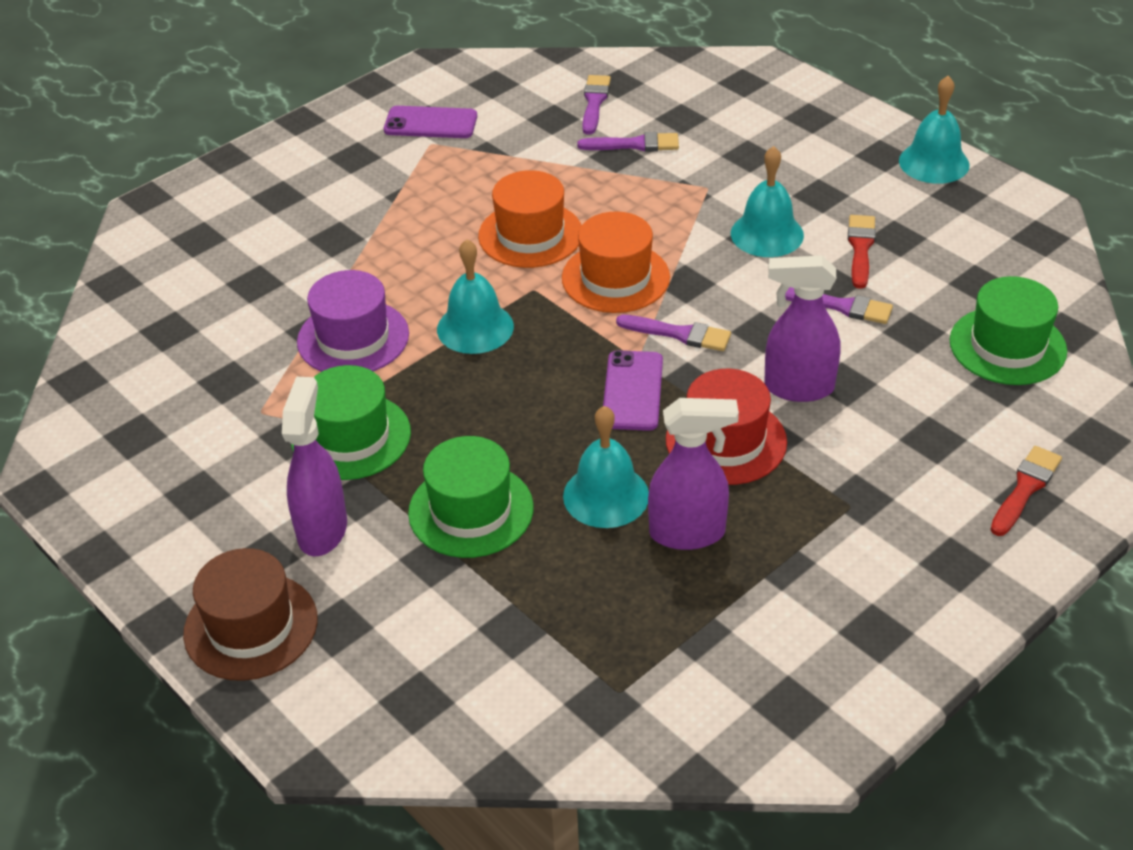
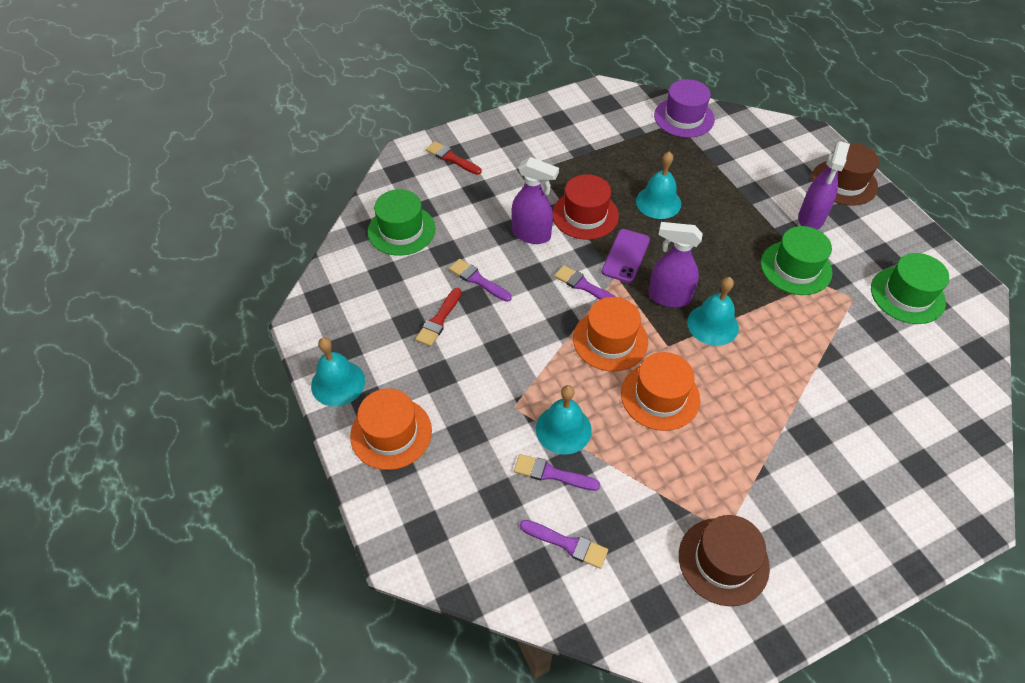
camera: 165 degrees left, 10 degrees up
(353, 338) = (795, 337): purple hat -> purple hat (684, 117)
(430, 123) = (723, 561): purple phone -> brown hat
(471, 510) = (730, 211): green hat -> green hat (907, 295)
(594, 102) = (567, 544): purple brush -> purple brush turned 90 degrees counterclockwise
(688, 533) = (623, 175): purple spray bottle -> purple spray bottle (668, 297)
(767, 234) = (493, 349): turquoise bell -> turquoise bell (563, 429)
(834, 137) = (391, 433): none -> orange hat
(1025, 488) = (451, 158): red brush -> red brush turned 75 degrees clockwise

